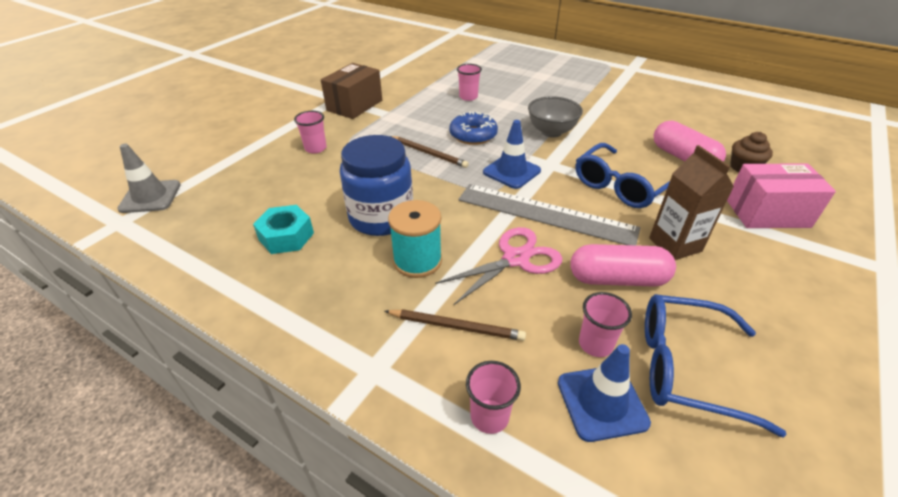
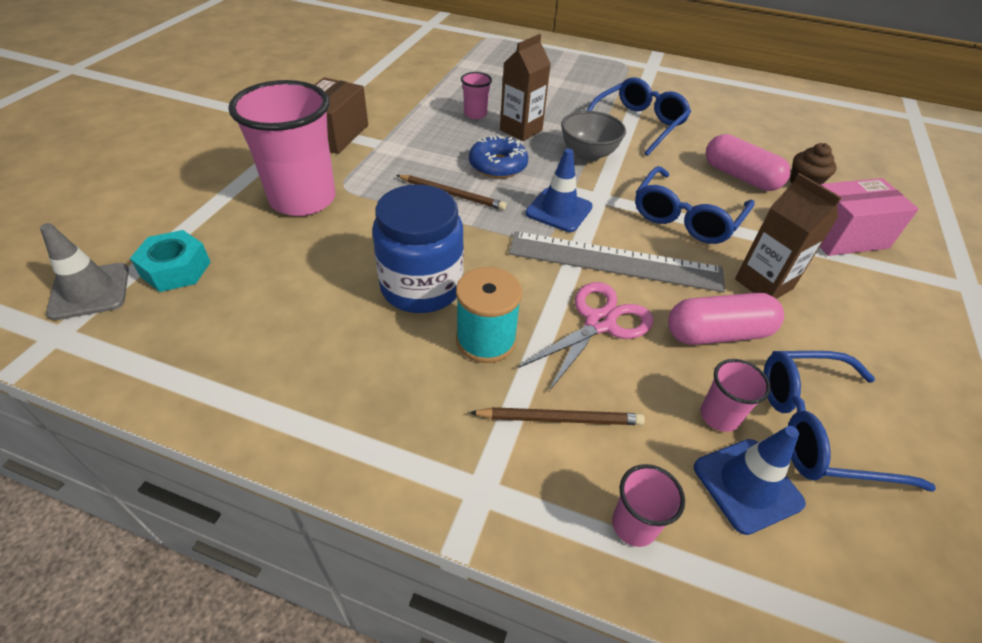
camera: 15 degrees left, 5 degrees up
(286, 236) = (307, 327): turquoise nut -> turquoise nut (176, 269)
(315, 148) = (303, 199): pink cup -> pink cup, size x2.28
(501, 110) = (521, 130): none -> brown carton
(603, 111) = (638, 124): none -> blue glasses

